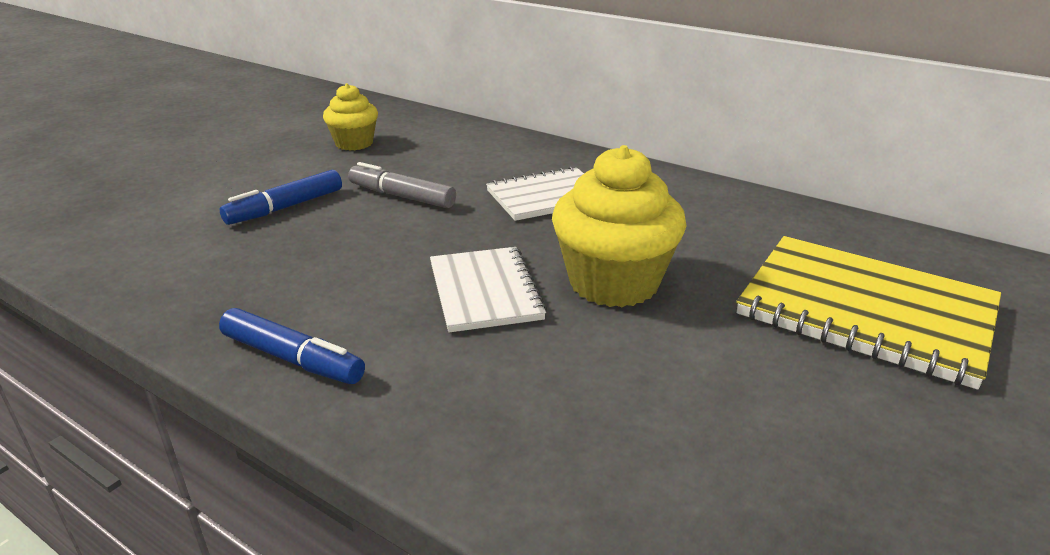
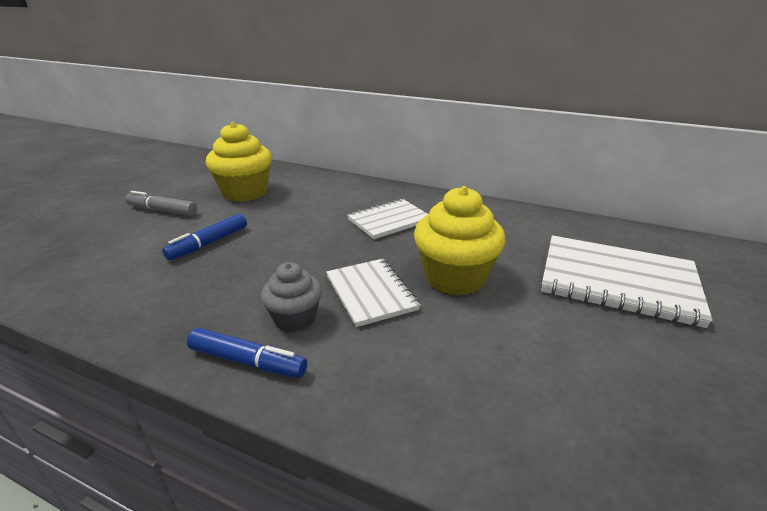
camera: 10 degrees left, 0 degrees up
(354, 143) = (245, 192): yellow cupcake -> yellow cupcake, size x1.68
(370, 313) = (295, 319): none -> grey cupcake
(402, 196) = (290, 228): grey marker -> grey marker (162, 210)
(865, 311) = (617, 281): yellow notebook -> white notebook

